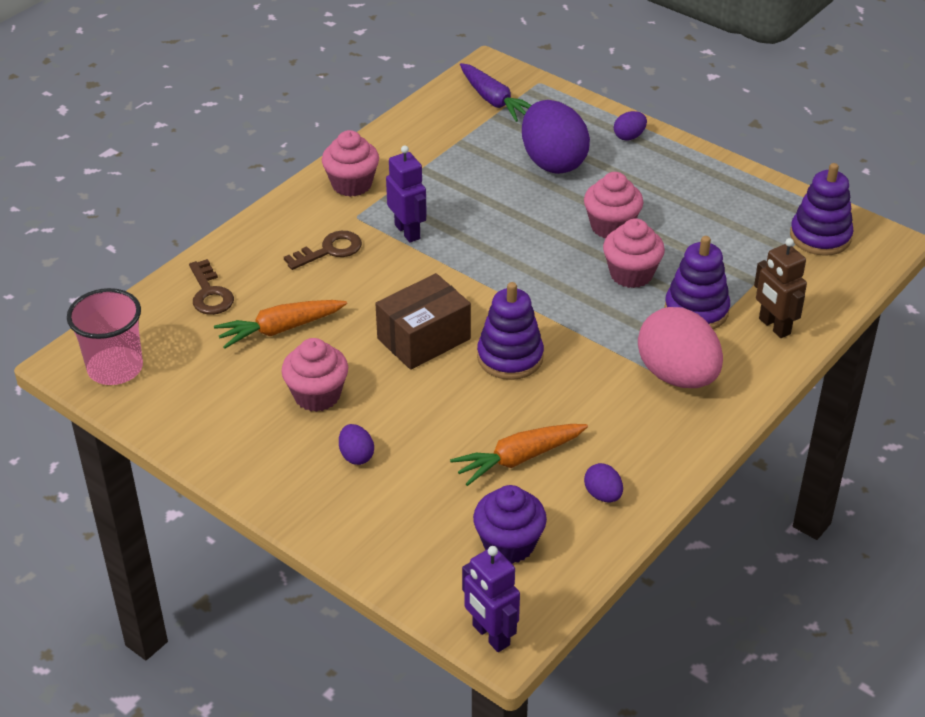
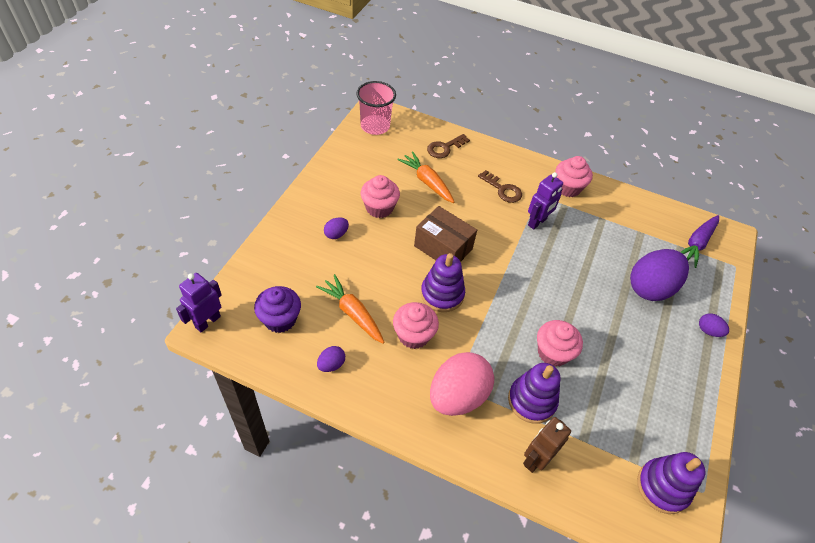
camera: 70 degrees right, 10 degrees up
(611, 226) = (598, 333): pink cupcake -> pink cupcake (413, 335)

